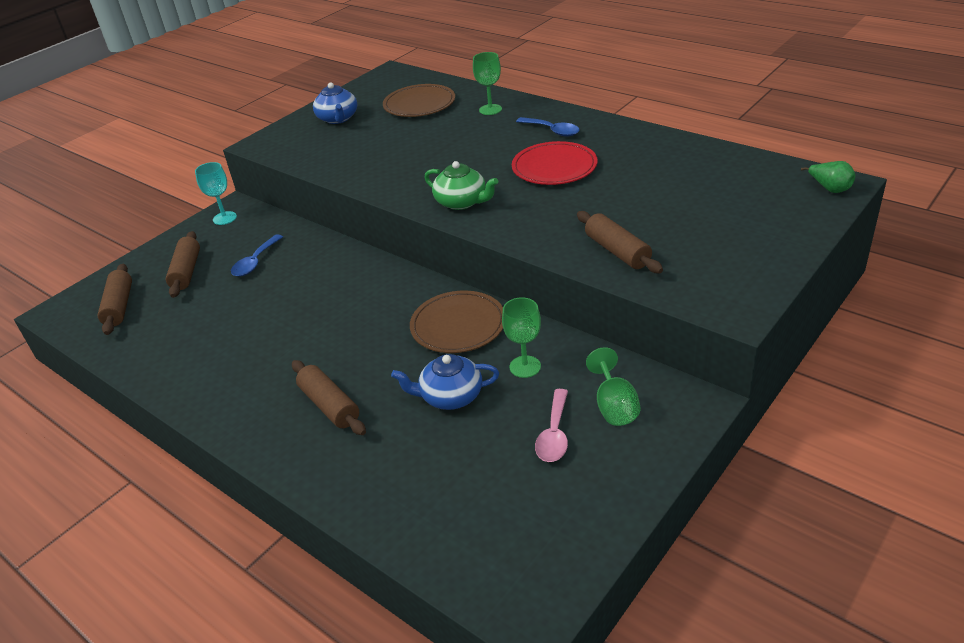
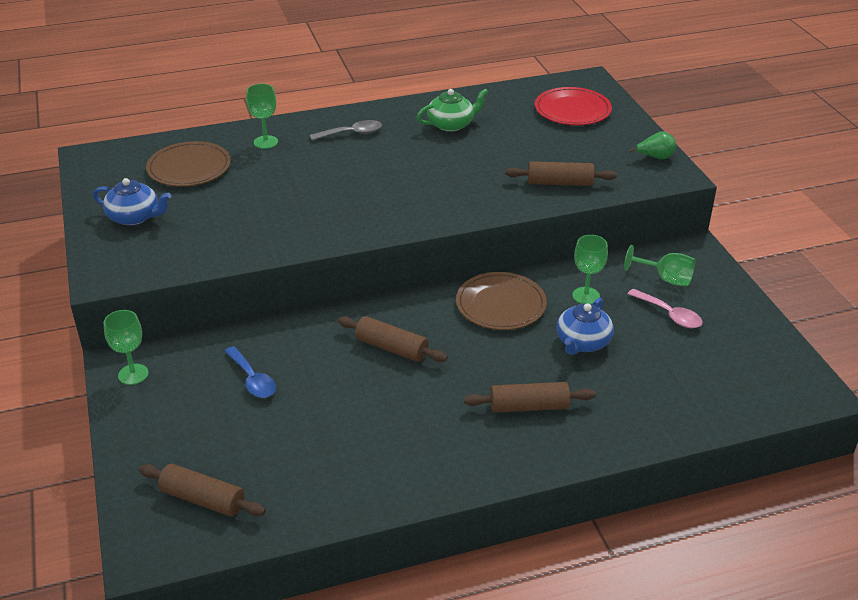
camera: 60 degrees left, 0 degrees up
(186, 271) = (202, 431): brown rolling pin -> brown rolling pin (391, 348)
(224, 218) = (133, 374): turquoise goblet -> green goblet
(462, 202) = (399, 214): green teapot -> green teapot (451, 124)
(552, 131) = (352, 133): blue spoon -> grey spoon
(554, 167) = (410, 156): red plate -> red plate (572, 110)
(829, 189) = (589, 85): green pear -> green pear (655, 157)

